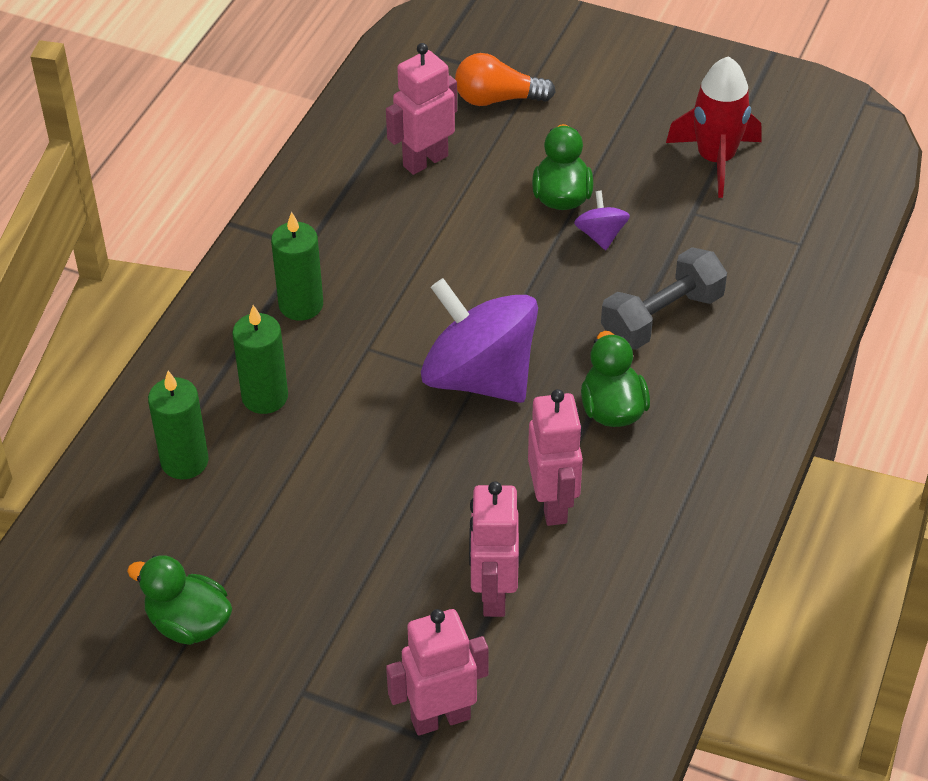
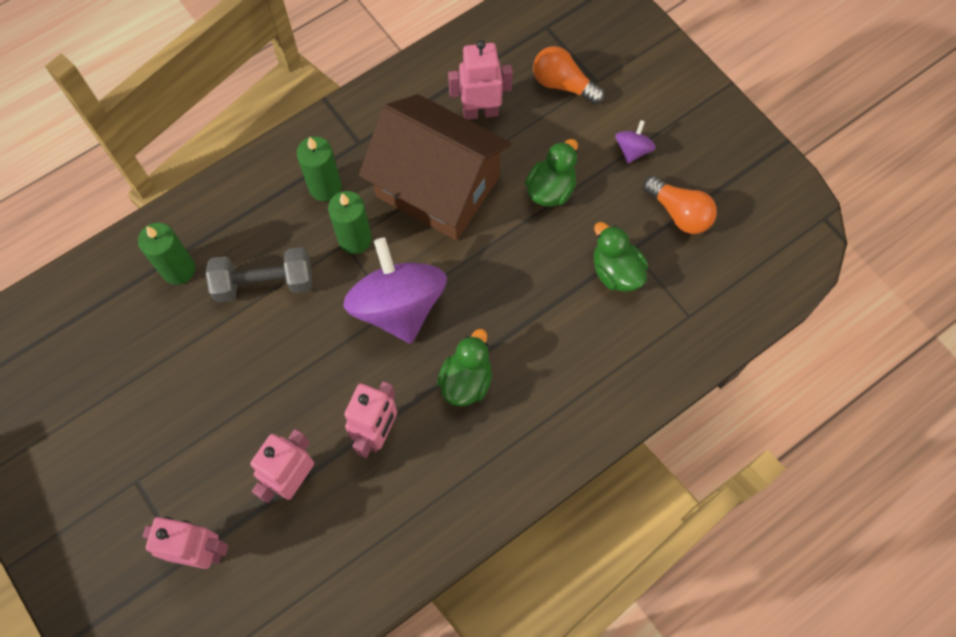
camera: 30 degrees right, 20 degrees up
(188, 623) = (104, 391): green duck -> green duck (616, 271)
(265, 397) = (257, 247): green candle -> green candle (355, 239)
(433, 248) = (438, 186): none -> brown house
(601, 235) = (555, 235): purple spinning top -> purple spinning top (632, 150)
(662, 317) = (550, 325): grey dumbbell -> grey dumbbell (264, 283)
(715, 159) = (679, 213): red rocket -> orange light bulb

